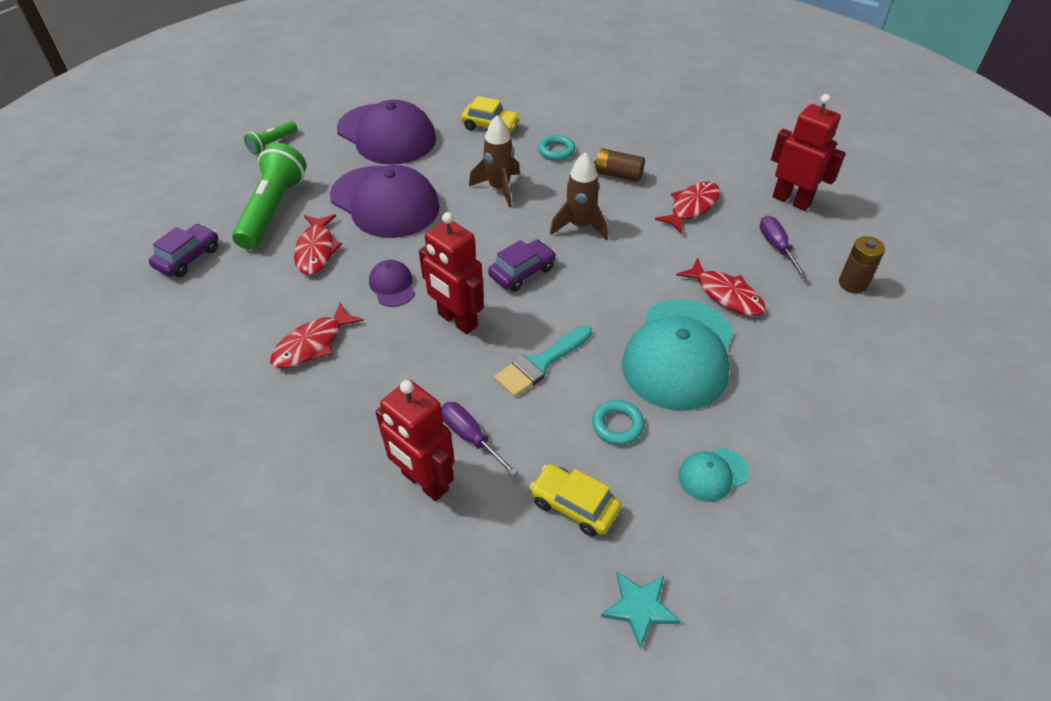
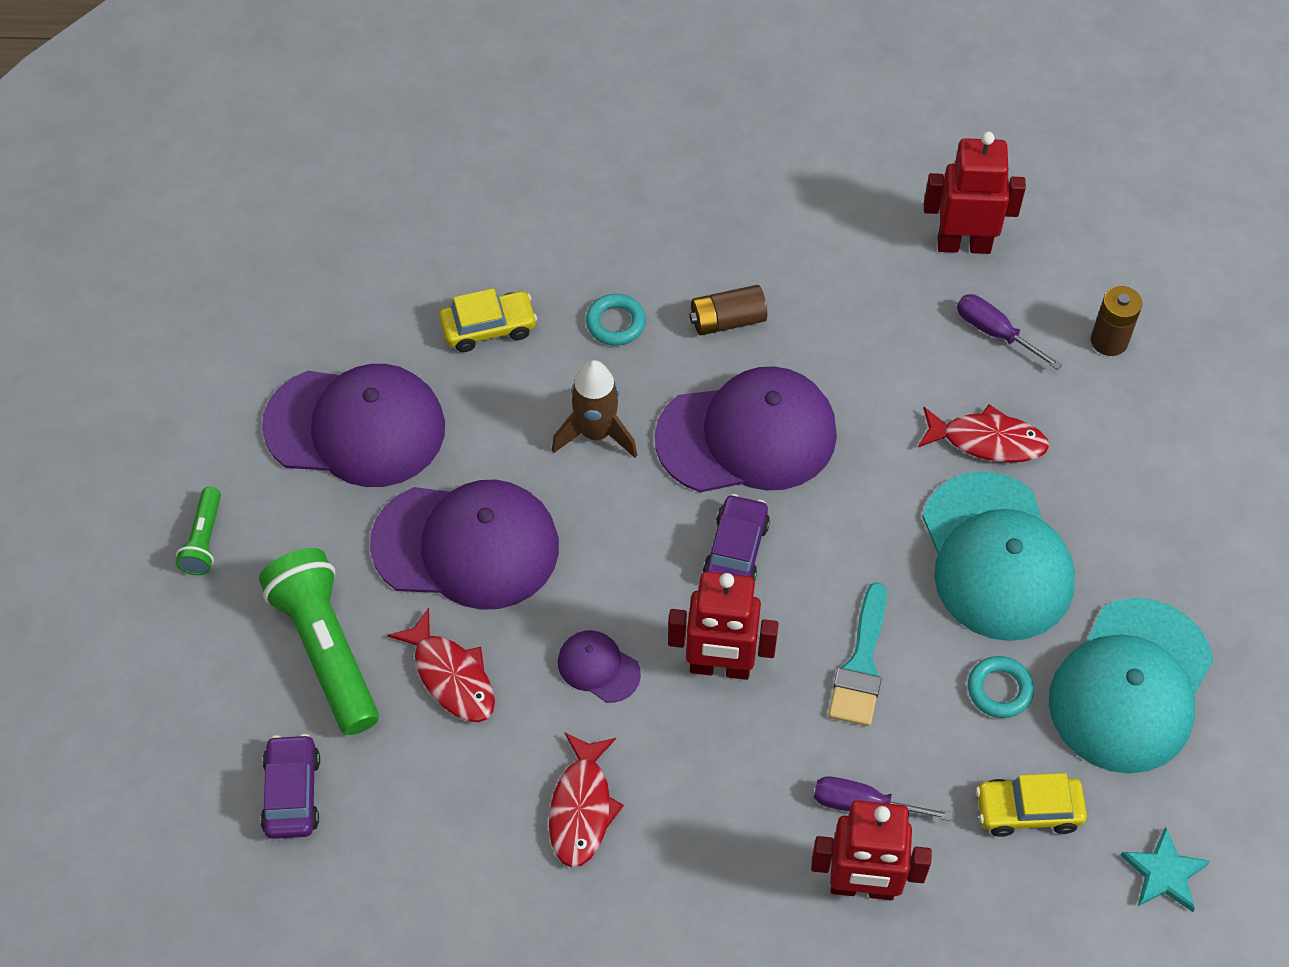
camera: 35 degrees left, 10 degrees up
(580, 226) = (747, 436): brown rocket -> purple cap
(691, 207) = (856, 324): red fish -> none
(712, 474) = (1130, 686): turquoise cap -> turquoise cap, size x2.22

